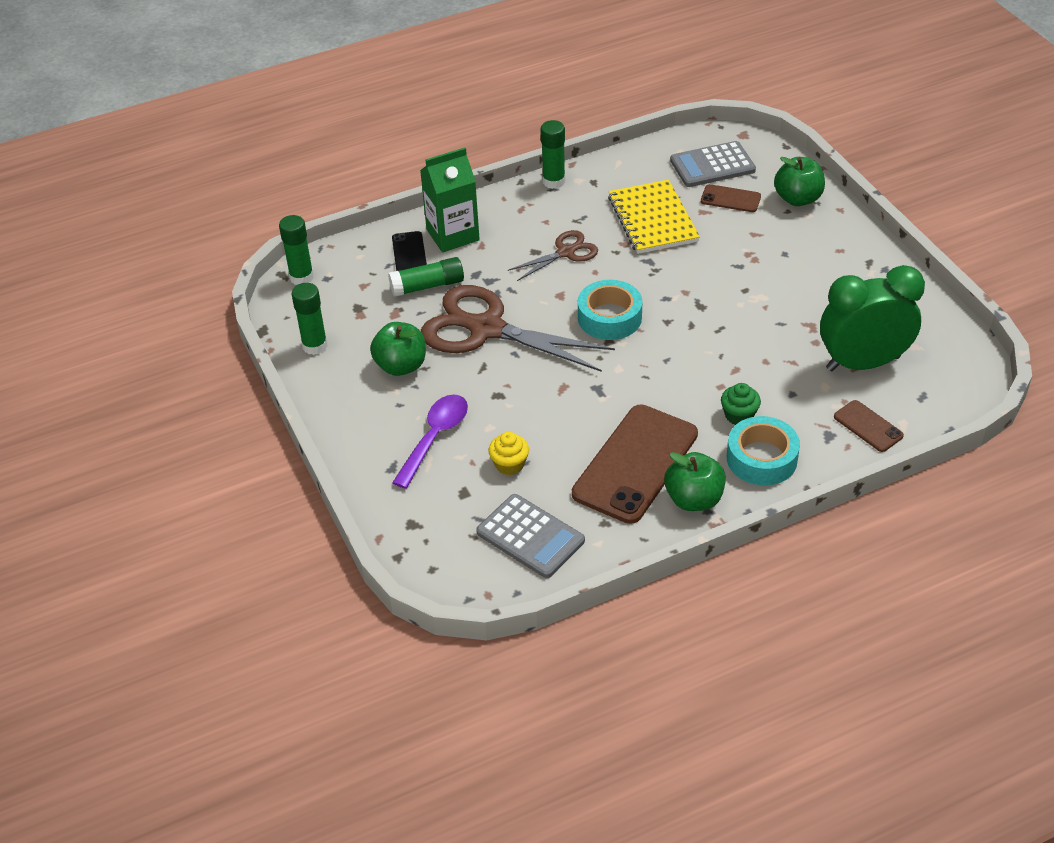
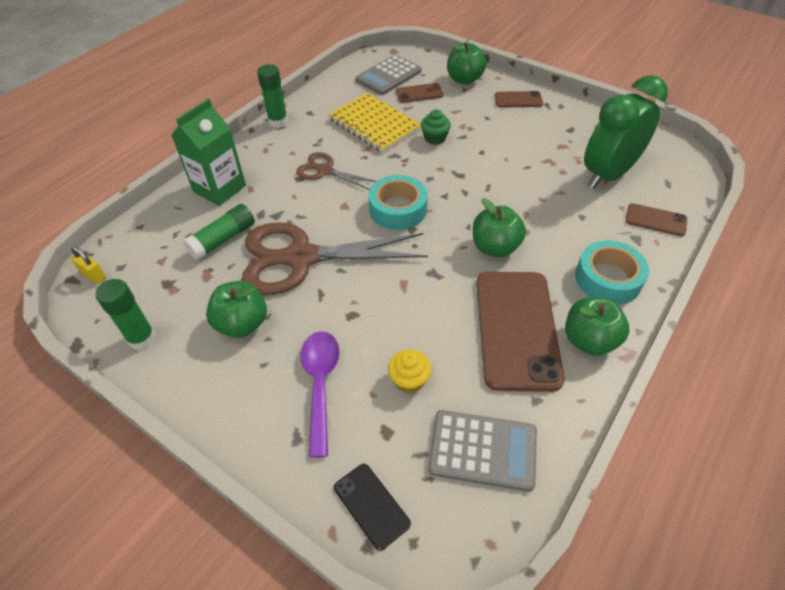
camera: 30 degrees left, 5 degrees up
(301, 277) = (94, 275): green glue stick -> yellow padlock
(409, 252) = (189, 216): black phone -> black phone (371, 505)
(565, 252) = (325, 171): brown scissors -> brown scissors turned 90 degrees counterclockwise
(676, 388) = (495, 247): none -> green apple
(739, 415) = (560, 250): green cupcake -> green cupcake (435, 138)
(839, 245) = (518, 100): none -> brown phone

